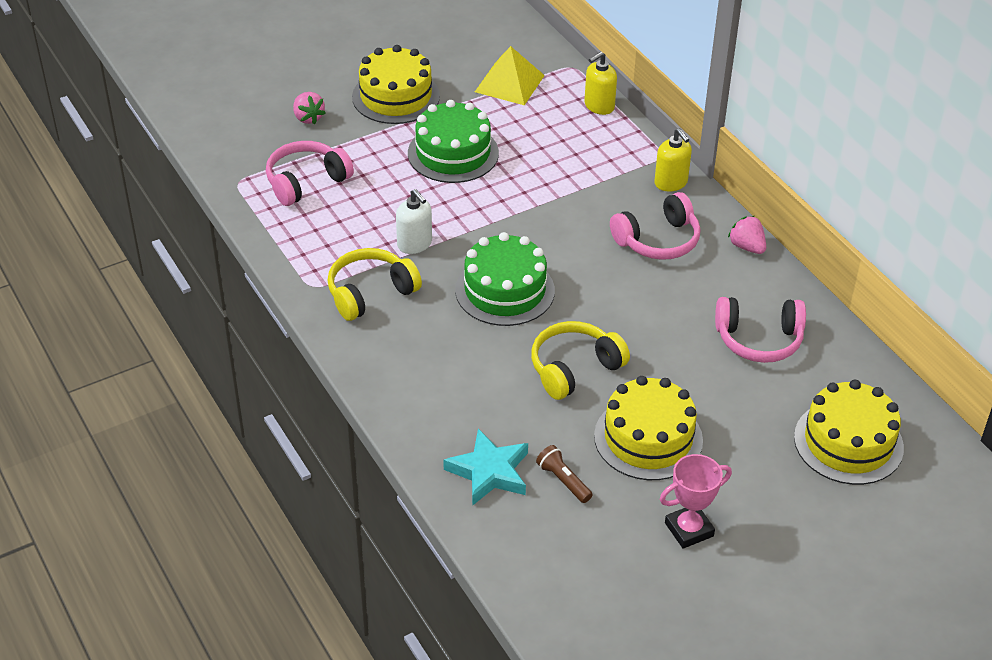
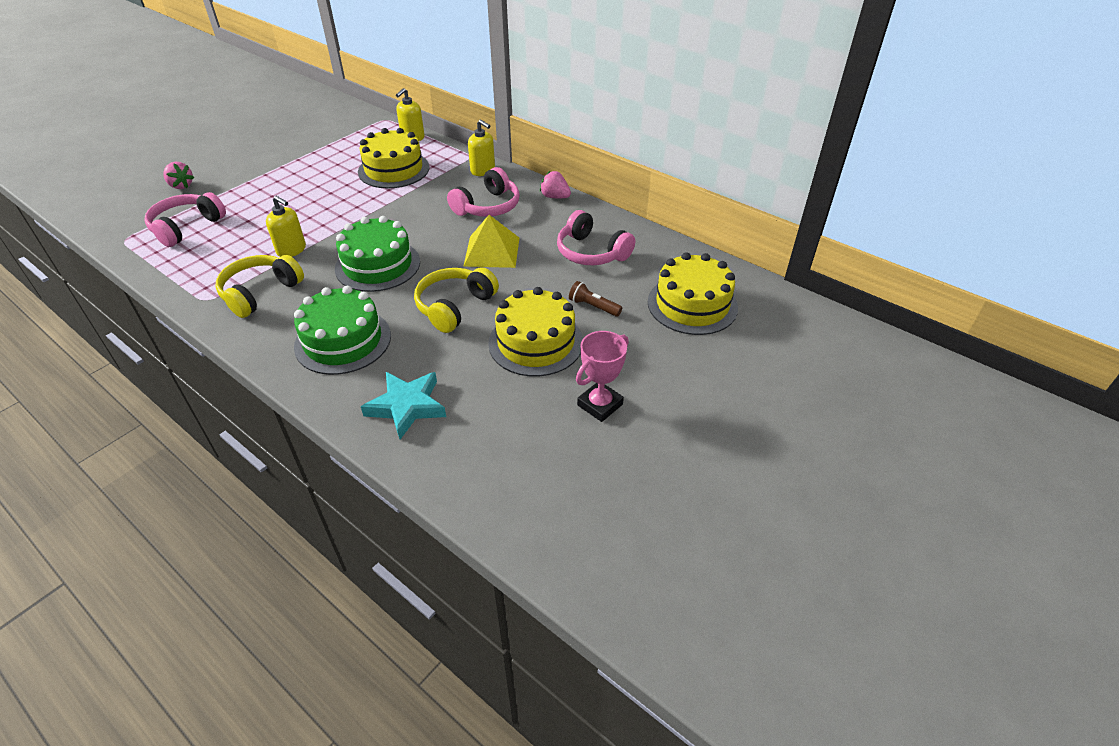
camera: 20 degrees left, 0 degrees up
(396, 96) = (252, 159): yellow cake -> yellow cake (394, 169)
(414, 244) = (291, 250): white soap dispenser -> yellow soap dispenser
(453, 153) = (308, 185): green cake -> green cake (343, 341)
(509, 83) = (341, 136): yellow pyramid -> yellow pyramid (492, 251)
(563, 481) = (476, 395): brown flashlight -> brown flashlight (593, 306)
(759, 340) = (591, 252): pink headphones -> pink headphones turned 60 degrees clockwise

